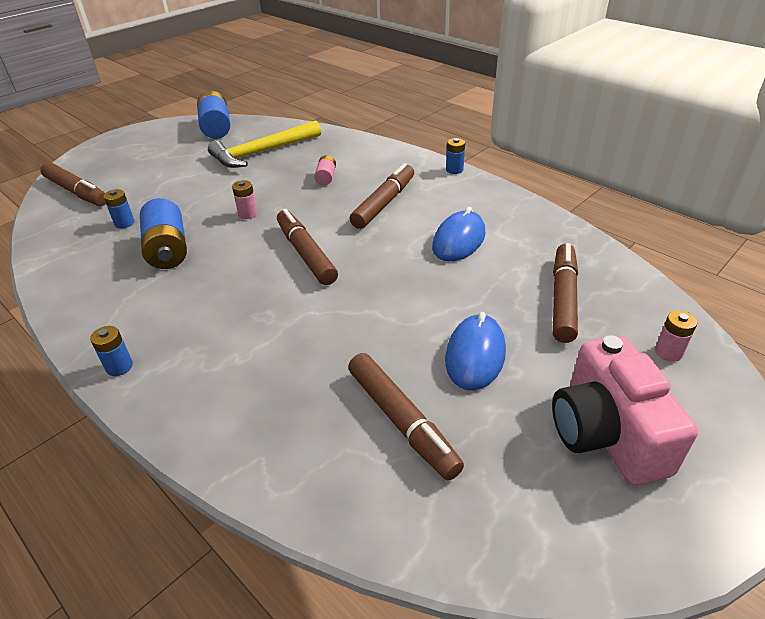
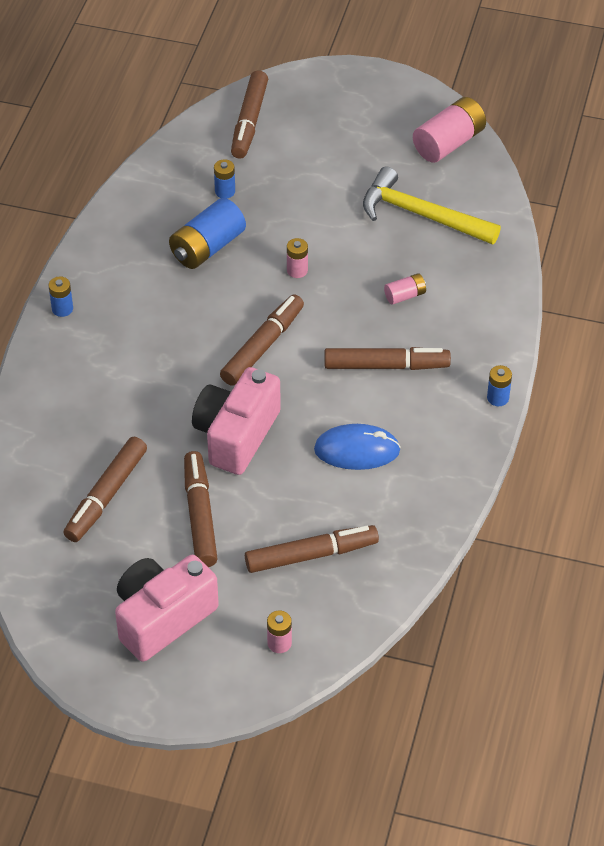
camera: 60 degrees right, 10 degrees up
(216, 128) = (449, 143): blue battery -> pink battery
(391, 299) = (236, 435): none -> pink camera
(475, 355) = (200, 515): blue mouse -> brown marker

